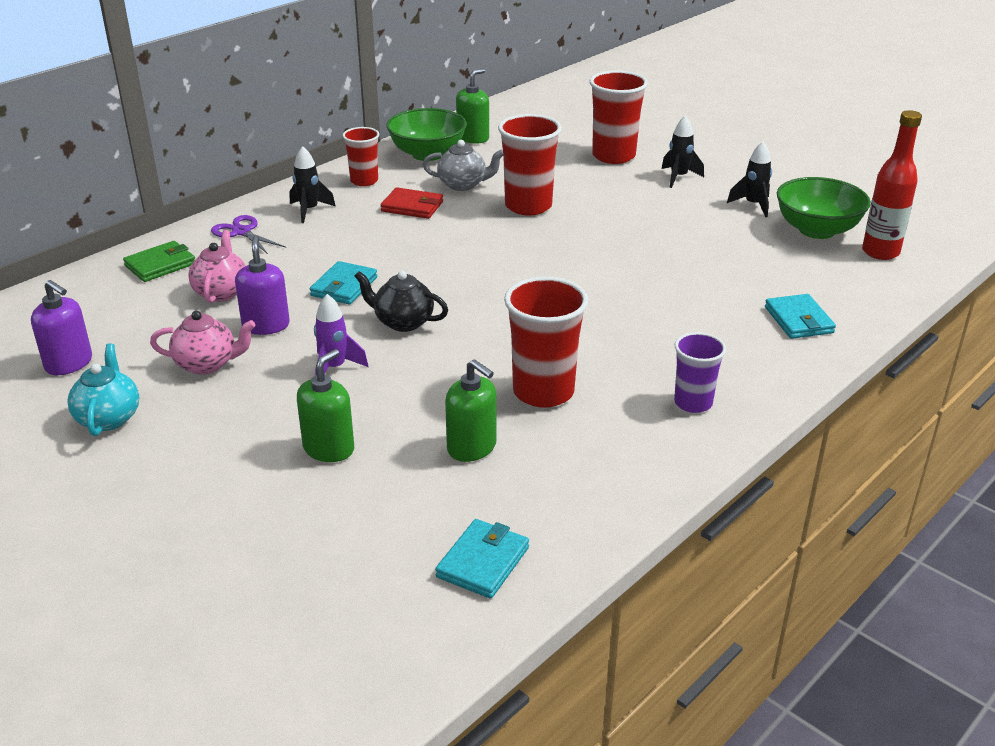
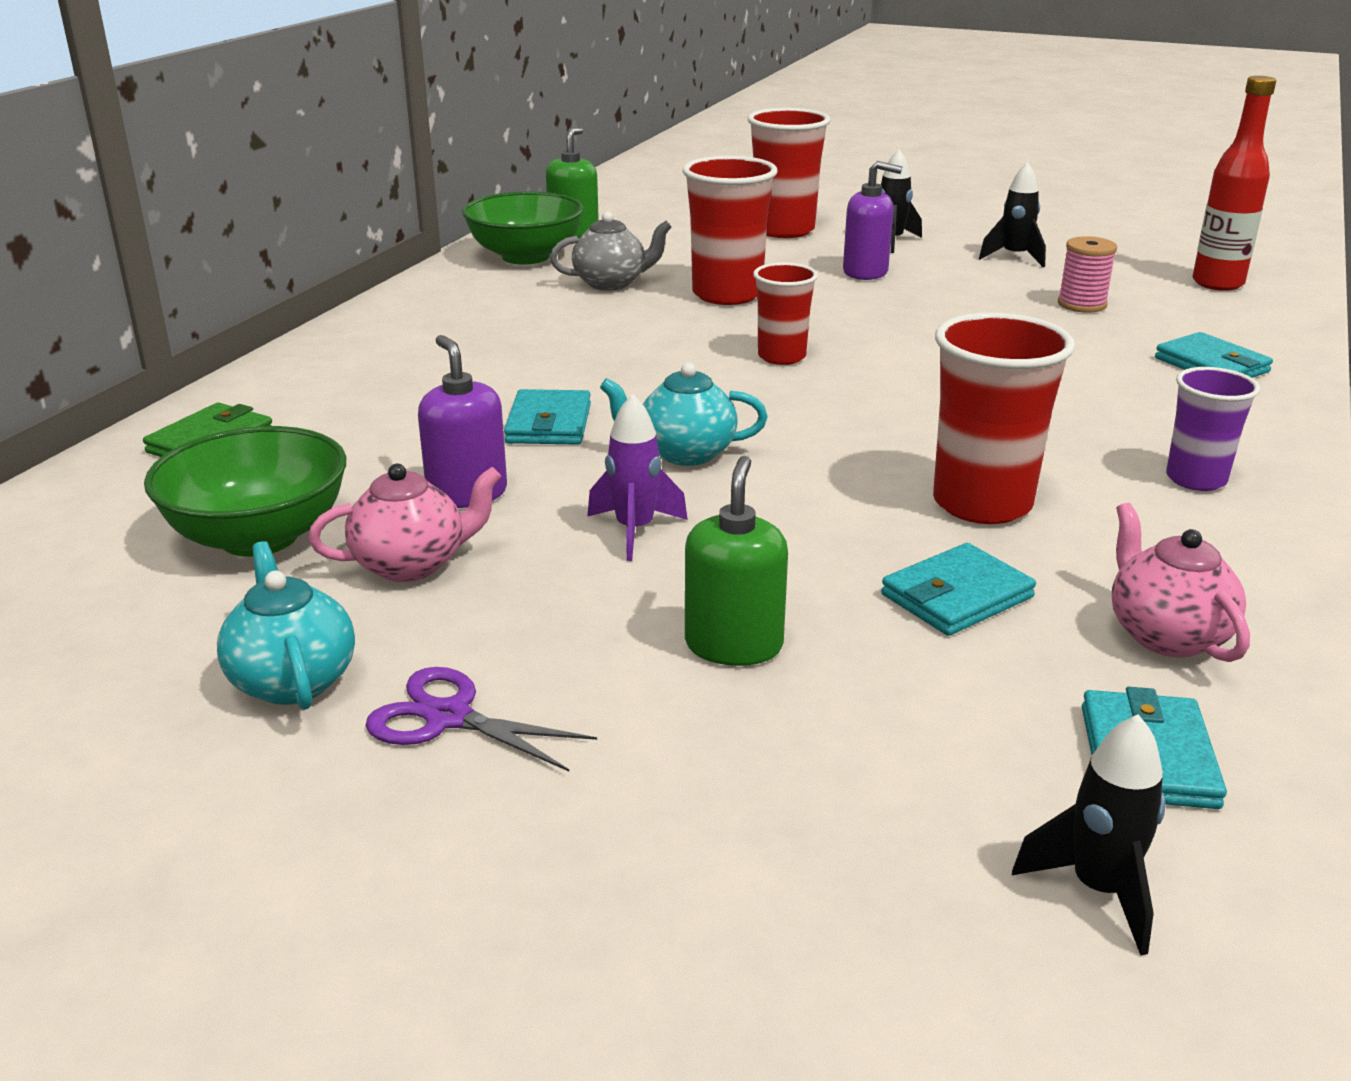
camera: 20 degrees left, 5 degrees down
(69, 363) = (147, 610): purple soap dispenser -> purple soap dispenser (865, 272)
(221, 292) = (350, 462): pink teapot -> pink teapot (1166, 635)
(242, 232) = (318, 380): purple scissors -> purple scissors (448, 717)
(309, 210) = (406, 340): black rocket -> black rocket (1098, 890)
(364, 181) = (460, 296): red cup -> red cup (781, 357)
(402, 322) = (684, 453): black teapot -> turquoise teapot
(412, 206) = (561, 316): red wallet -> none
(472, 447) = (957, 596): green soap dispenser -> turquoise wallet
(760, 254) = (1082, 304): none -> pink spool
(817, 230) = (1119, 272): green bowl -> green bowl (259, 537)

